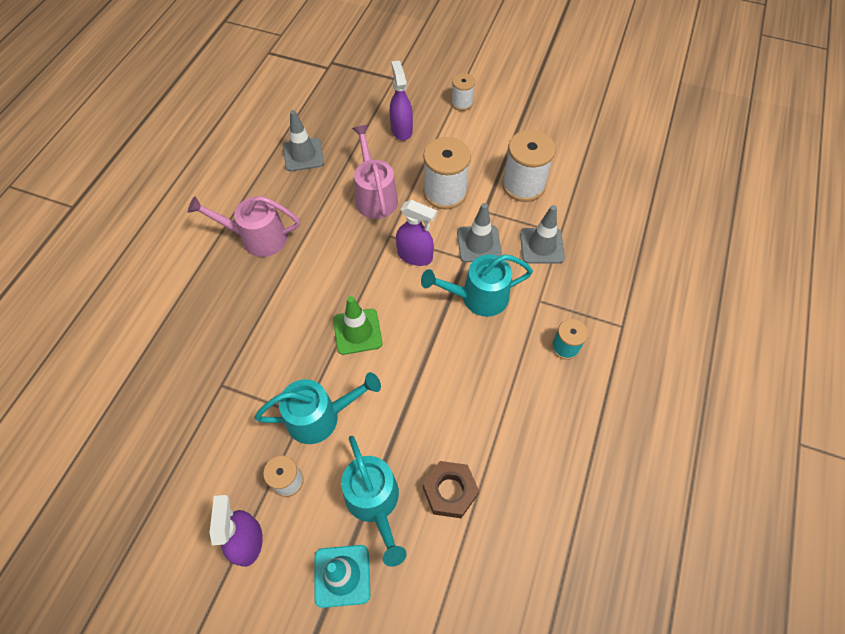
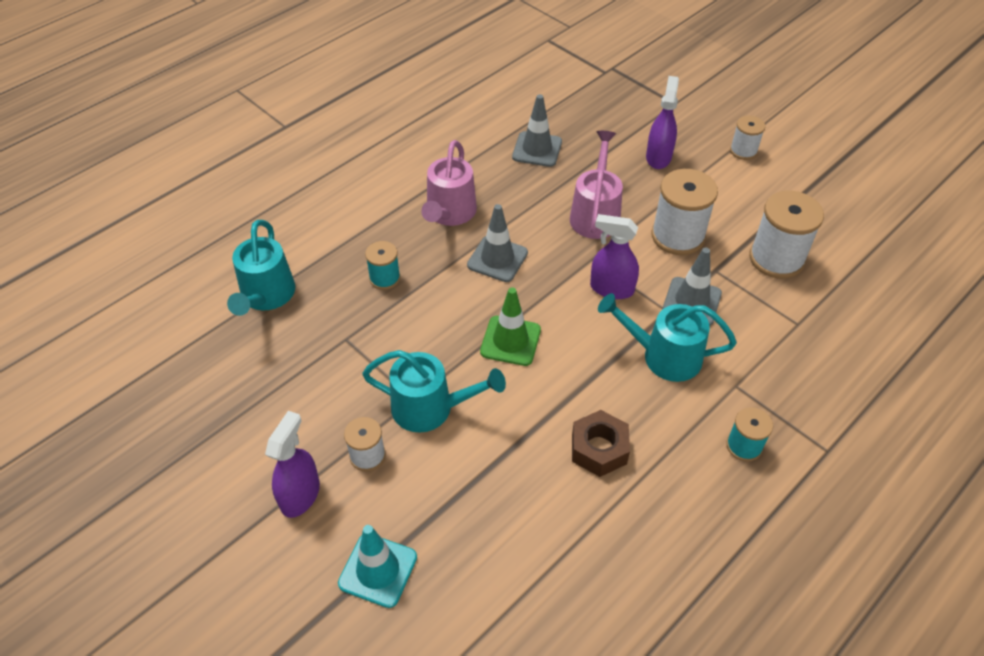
camera: 25 degrees right, 10 degrees down
(229, 317) = (384, 278): none -> turquoise spool
(257, 238) = (449, 214): pink watering can -> pink watering can turned 105 degrees counterclockwise
(374, 502) = (446, 515): turquoise watering can -> turquoise watering can (266, 297)
(415, 256) = (611, 289): purple spray bottle -> purple spray bottle turned 150 degrees clockwise
(450, 491) = (533, 539): brown nut -> brown nut (599, 449)
(541, 246) = (767, 329): grey traffic cone -> grey traffic cone (497, 259)

